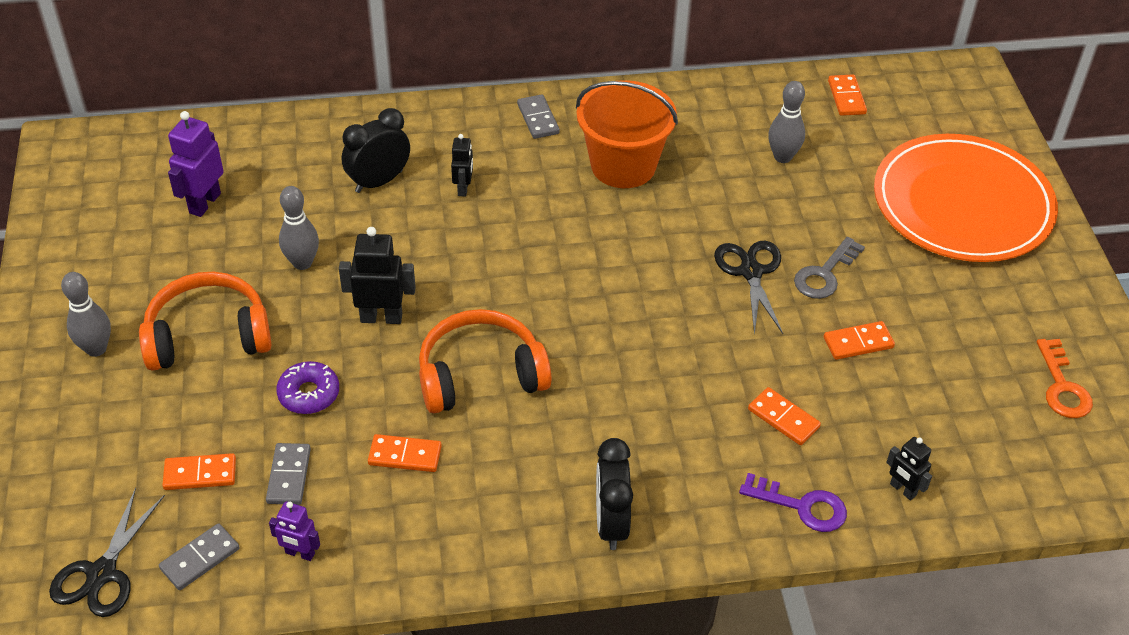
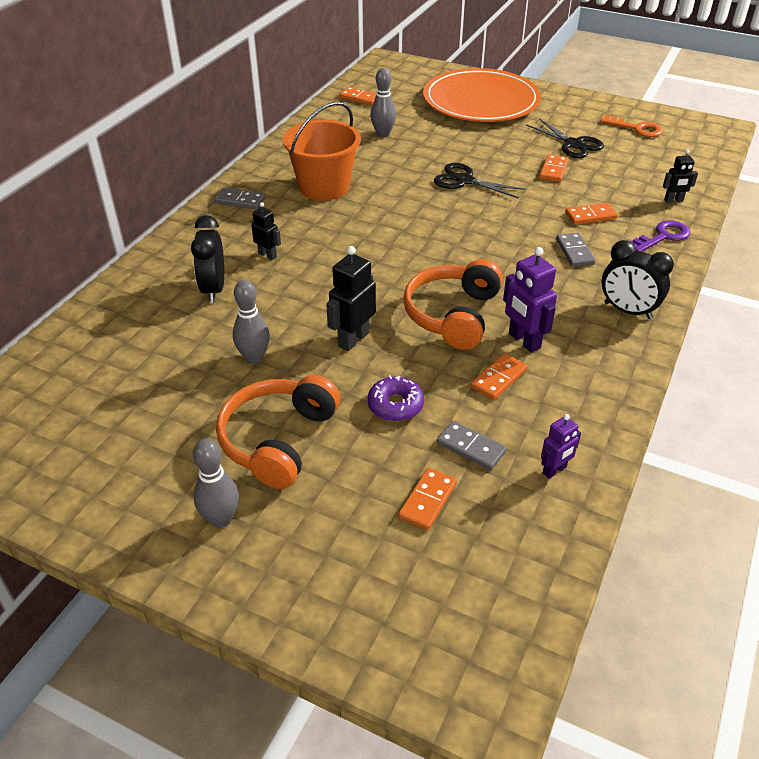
camera: 55 degrees left, 5 degrees down
(102, 573) = (492, 609): black scissors -> black scissors (573, 144)
(200, 558) = (520, 534): grey domino -> grey domino (574, 252)
(204, 203) = (124, 387): purple robot -> purple robot (524, 341)
(824, 274) = (490, 159): grey key -> none

